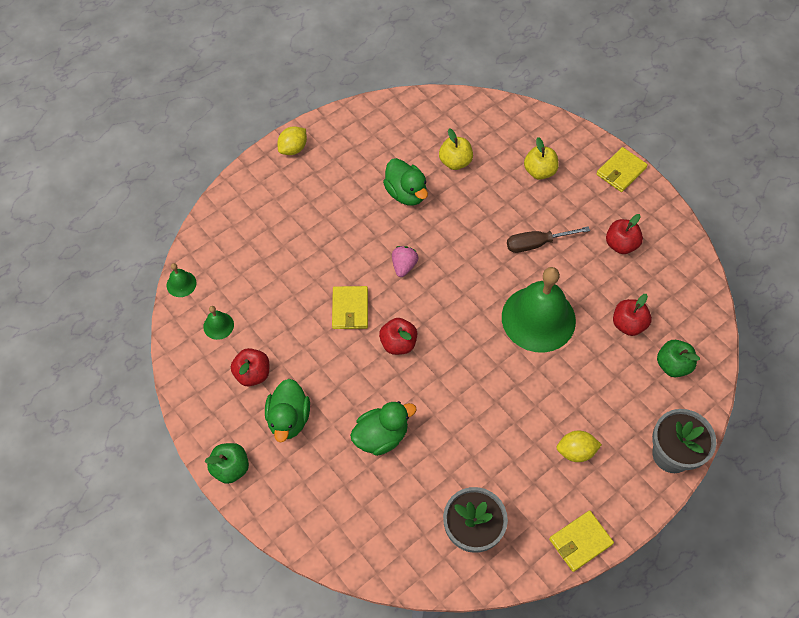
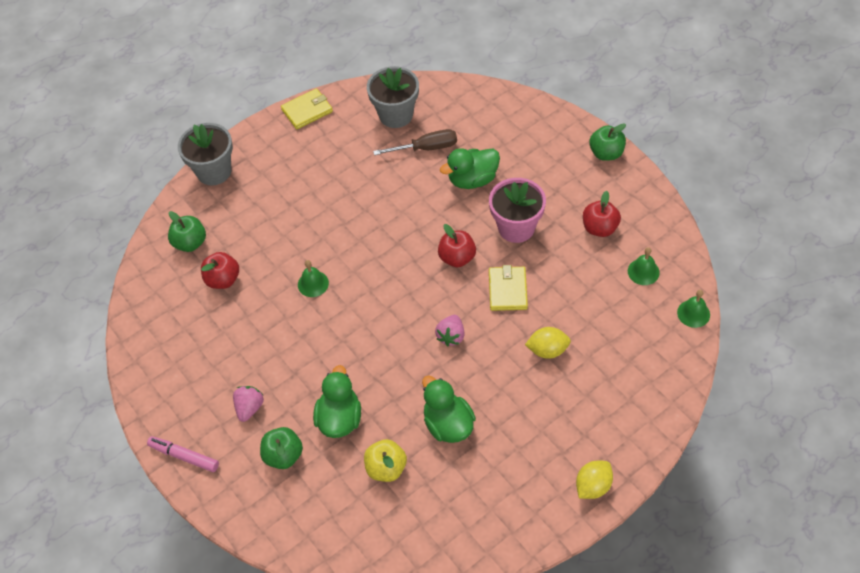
camera: 175 degrees left, 5 degrees down
(289, 418) = (559, 191): green duck -> green duck (340, 418)
(337, 376) = (516, 227): none -> pink flower pot
(536, 244) = (302, 363): brown screwdriver -> brown screwdriver (426, 148)
(538, 318) = (313, 283): green bell -> green bell, size x0.41
(539, 171) = (283, 455): yellow apple -> green apple
(575, 207) = (249, 408): none -> pink strawberry
(575, 451) = (298, 172): yellow lemon -> yellow lemon (547, 350)
(621, 171) = (184, 456): yellow wallet -> pink marker
(621, 244) = (208, 363): red apple -> none

